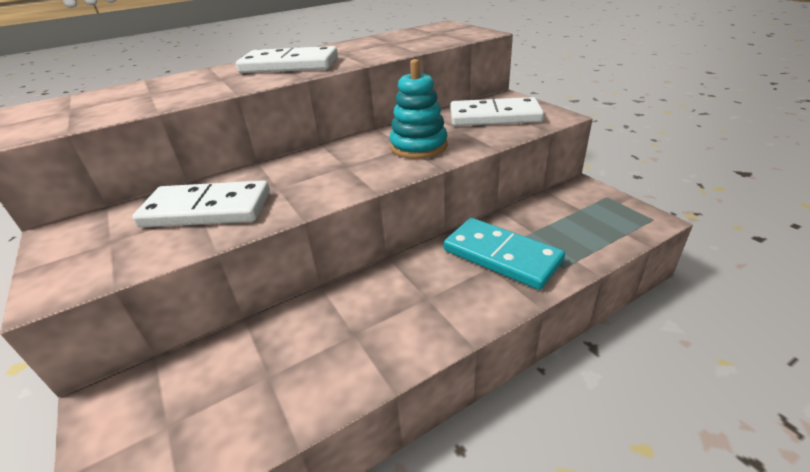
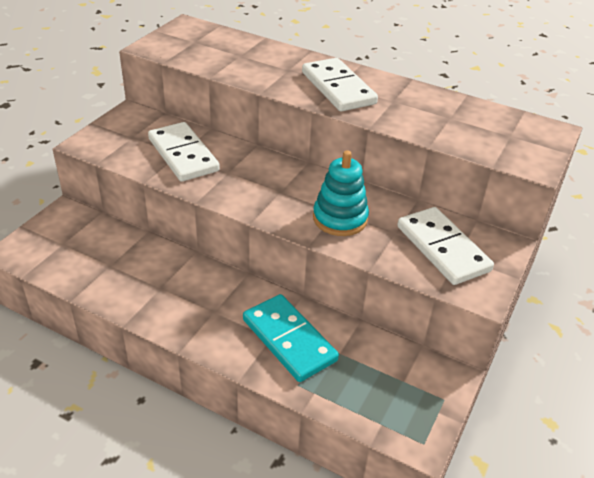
camera: 55 degrees right, 5 degrees up
(501, 256) = (289, 340): turquoise domino -> turquoise domino turned 45 degrees counterclockwise

